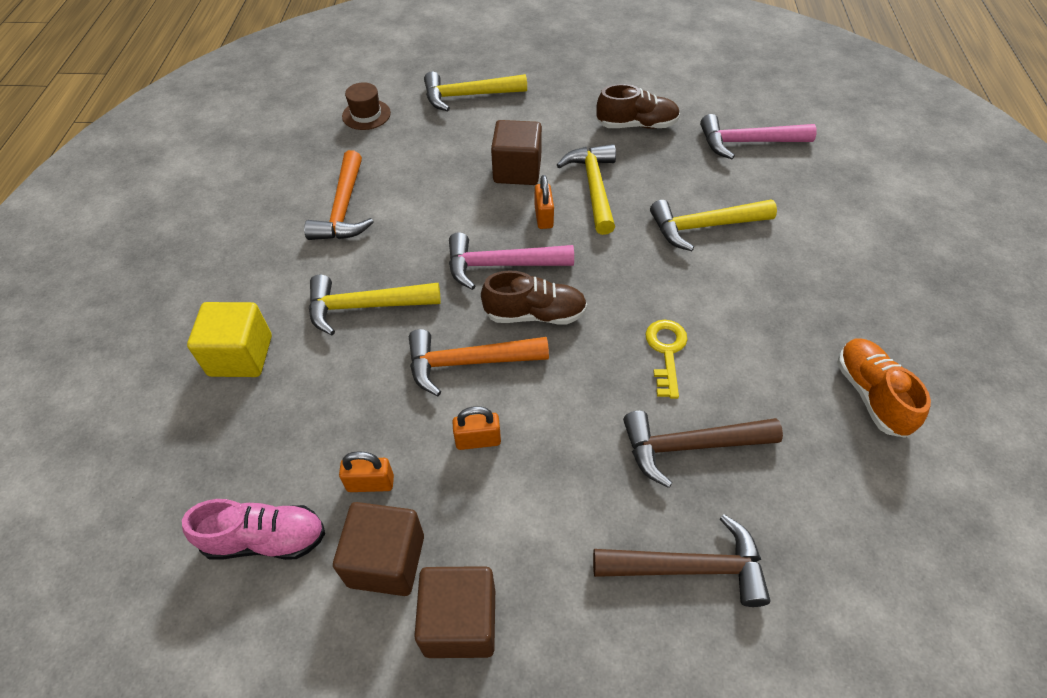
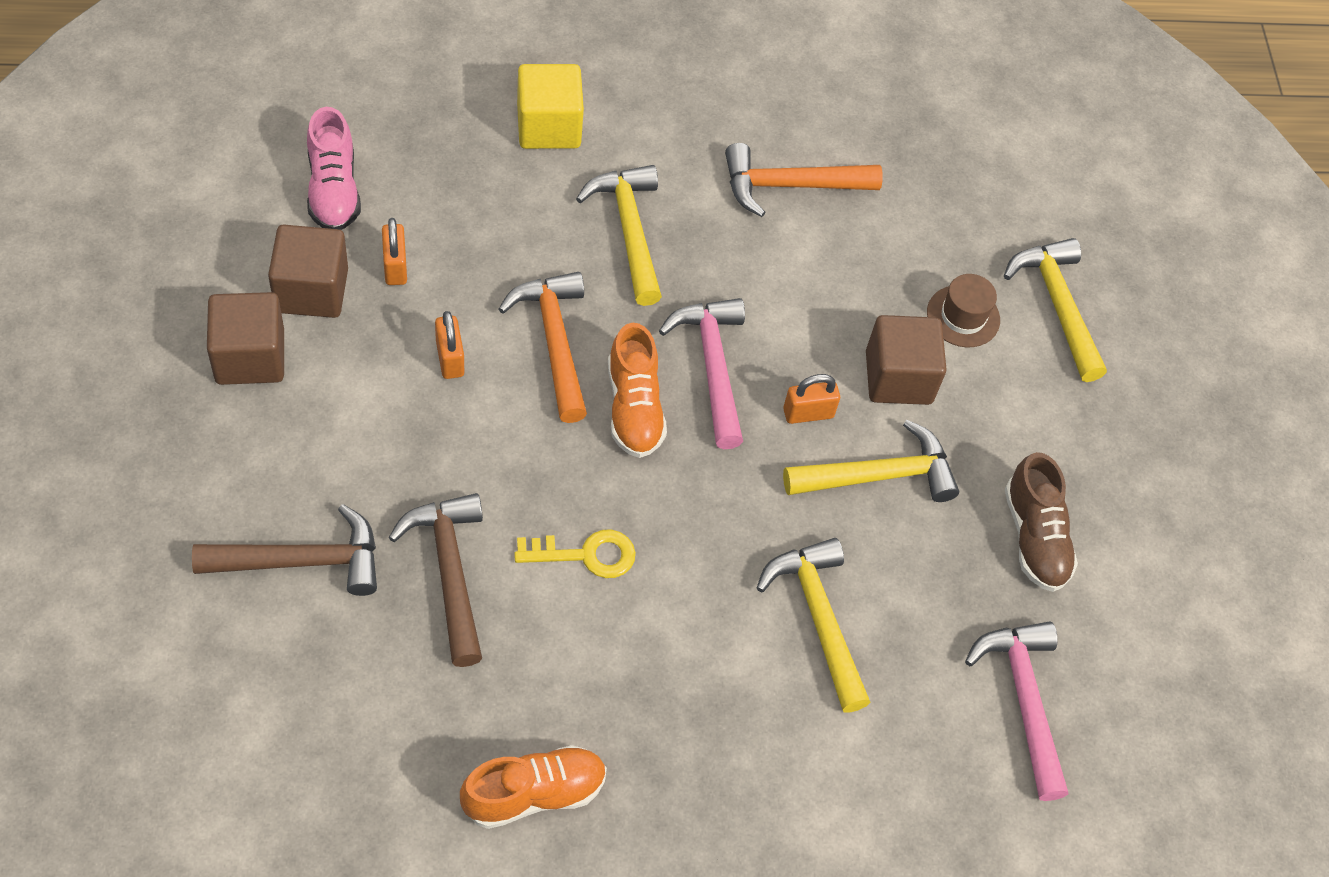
camera: 75 degrees right, 5 degrees up
(366, 115) = (985, 184): brown hat -> brown hat (963, 316)
(535, 314) = (634, 408): brown shoe -> orange shoe
(690, 567) = (302, 561): brown hammer -> brown hammer turned 90 degrees counterclockwise

